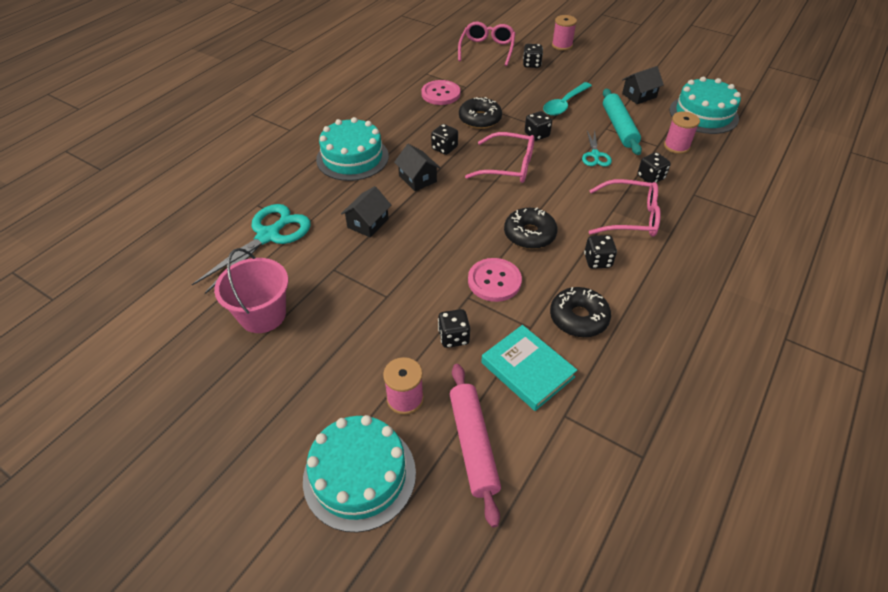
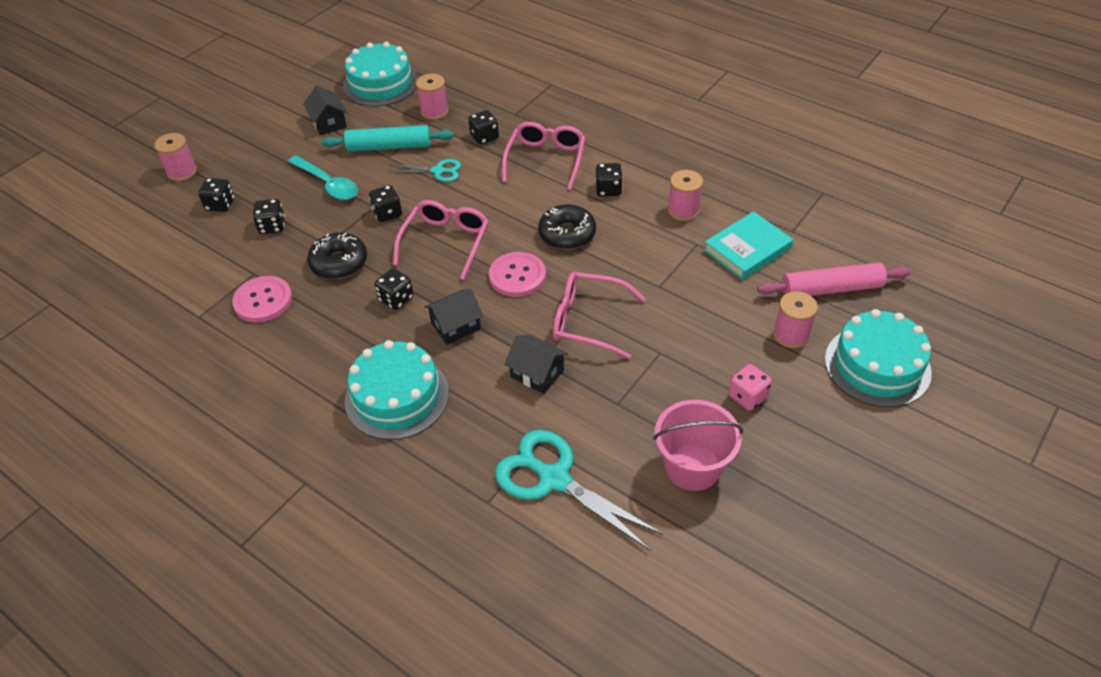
camera: 85 degrees left, 0 degrees up
(330, 357) = (747, 397): none -> pink dice
(453, 337) = (713, 298): black dice -> black dice (272, 226)
(487, 49) = (158, 247): pink glasses -> pink glasses (588, 321)
(494, 281) = (636, 265): pink button -> pink button (517, 276)
(578, 318) = (683, 211): black donut -> pink spool

